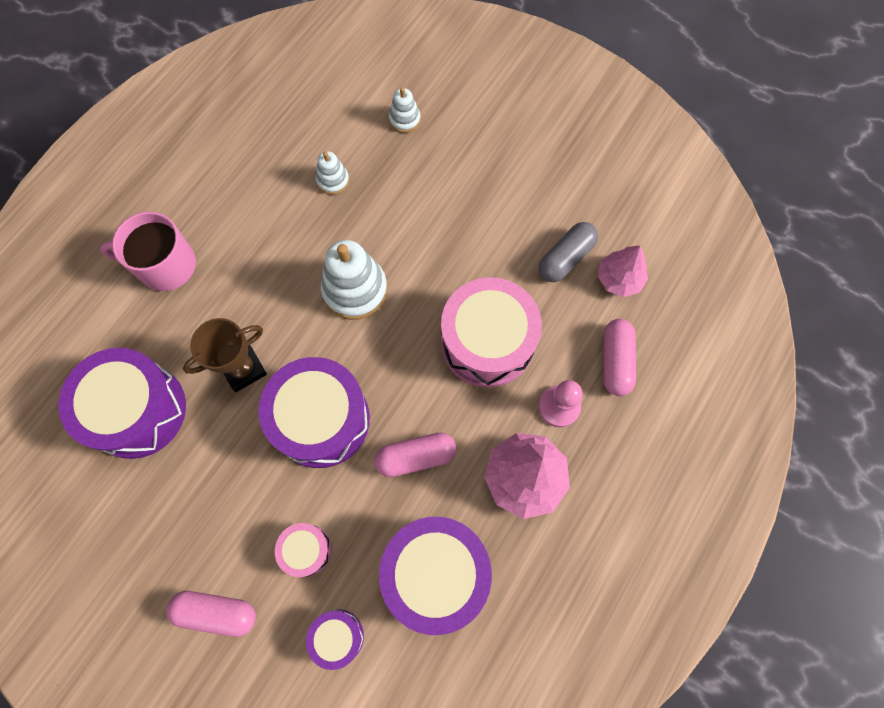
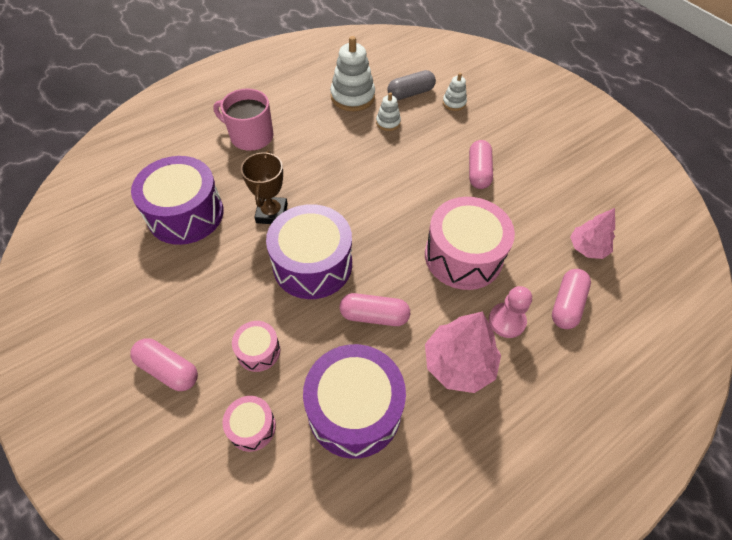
camera: 20 degrees right, 15 degrees down
(243, 369) = (272, 213): brown trophy -> brown trophy turned 75 degrees counterclockwise
(337, 637) = (252, 427): purple drum -> pink drum
(355, 290) = (375, 190): white stacking toy -> white stacking toy (352, 97)
(468, 217) = (478, 172): none -> pink capsule
(565, 258) = (547, 220): grey capsule -> grey capsule (410, 93)

